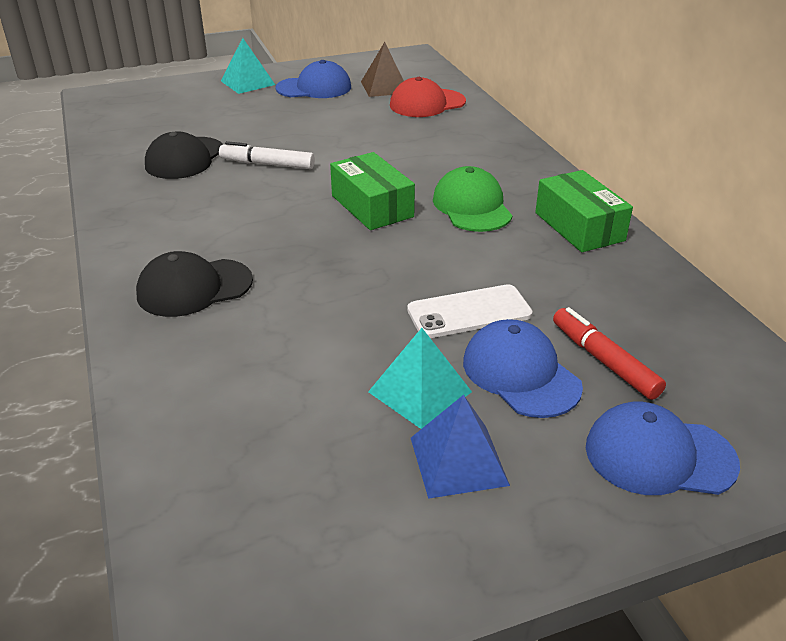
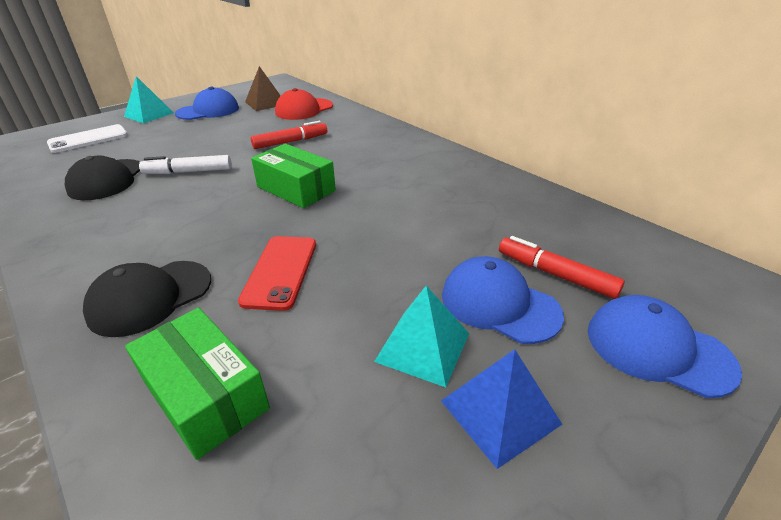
camera: 20 degrees left, 0 degrees up
(318, 291) = (280, 271): none -> red phone
(391, 146) = (290, 142): none -> red marker
(469, 312) = (424, 259): white phone -> white phone (88, 139)
(472, 206) = (377, 174): green cap -> none
(579, 226) = (466, 174): green box -> green box (205, 395)
(659, 455) = (657, 349): blue cap -> blue cap turned 45 degrees clockwise

